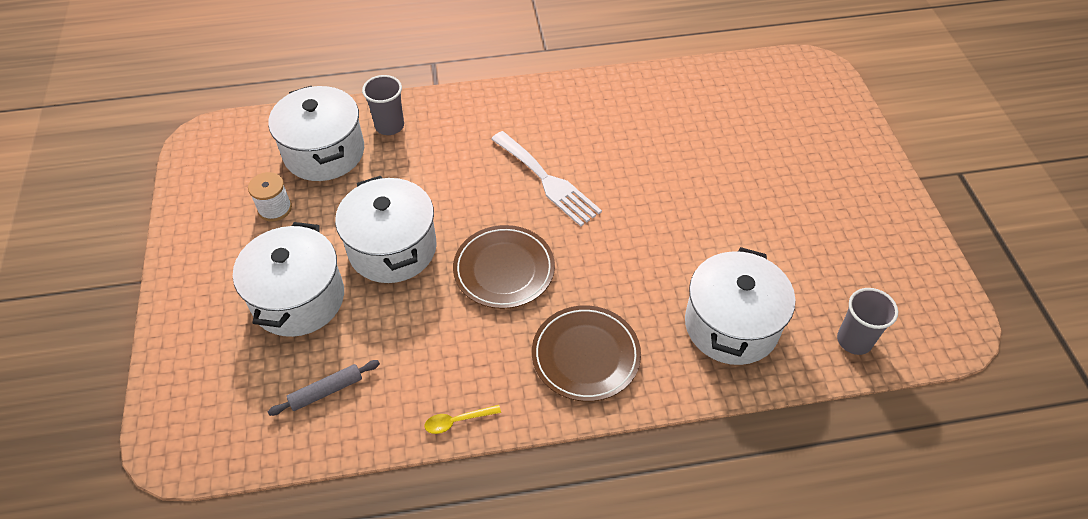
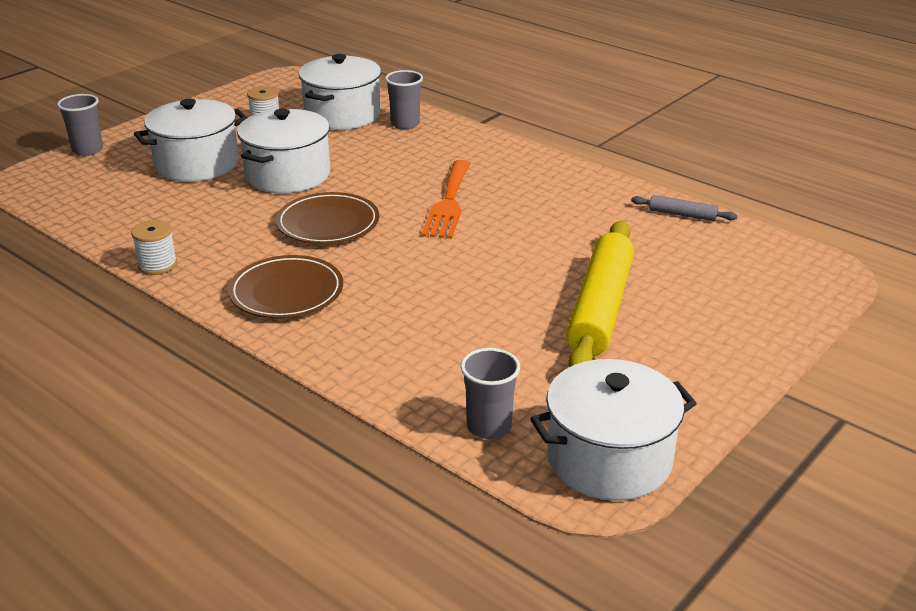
camera: 50 degrees right, 20 degrees down
(167, 367) = (87, 150): none -> grey cup
(326, 391) = (129, 207): grey rolling pin -> grey rolling pin (682, 215)
(457, 421) = (157, 265): yellow spoon -> white spool
(547, 181) = (448, 203): white fork -> orange fork
(731, 325) = (413, 349): white pot -> white pot (609, 459)
(765, 195) = (600, 308): none -> yellow rolling pin

